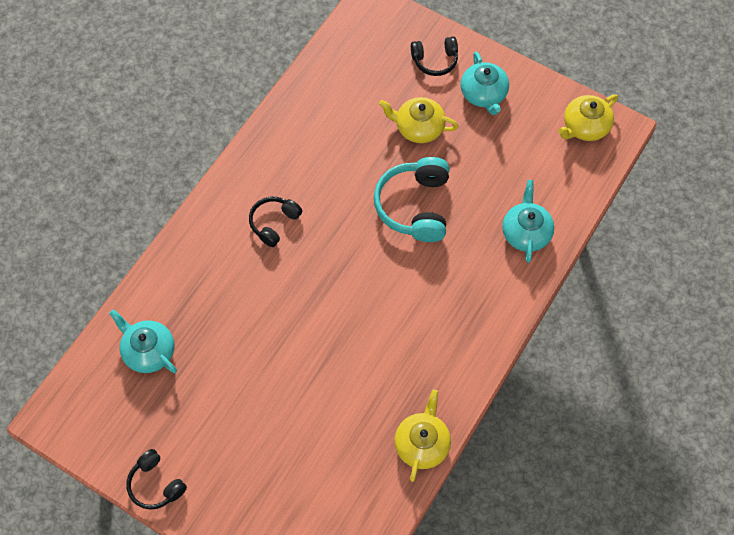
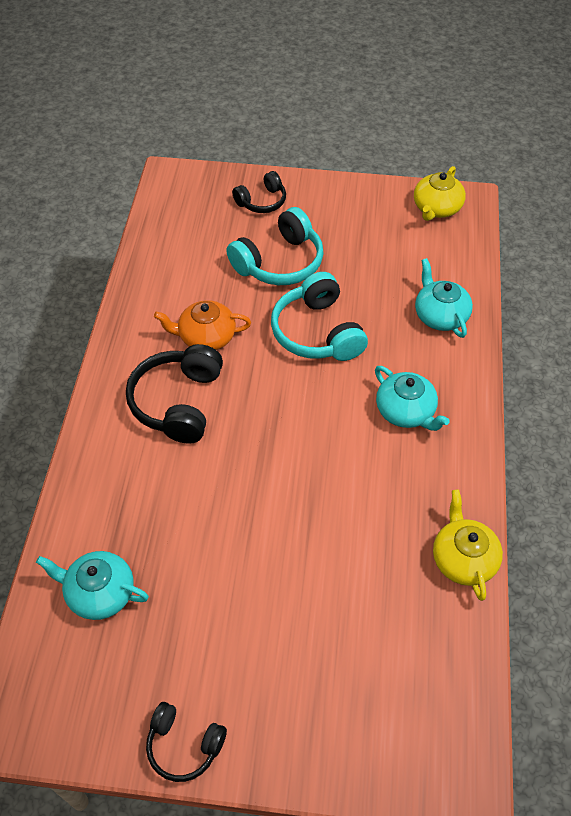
camera: 25 degrees left, 10 degrees down
(274, 223) = (178, 402): black headphones -> black headphones, size x1.68
(323, 174) = (206, 337): none -> orange teapot
(418, 128) = (280, 262): yellow teapot -> turquoise headphones
(483, 94) = (326, 213): turquoise teapot -> turquoise teapot (406, 411)

